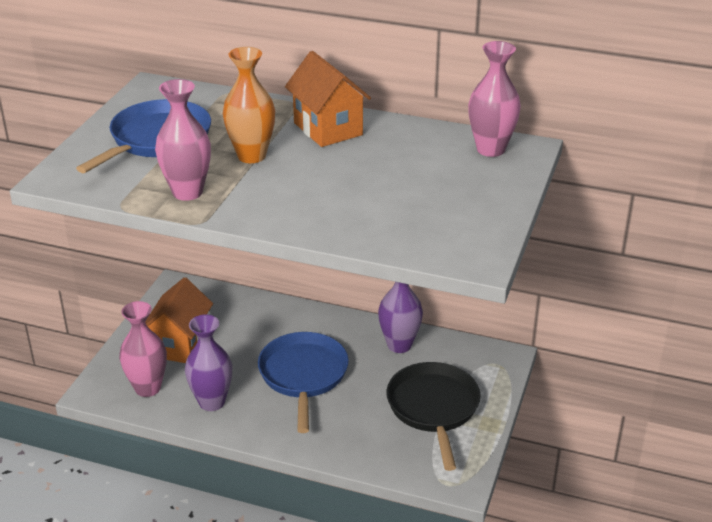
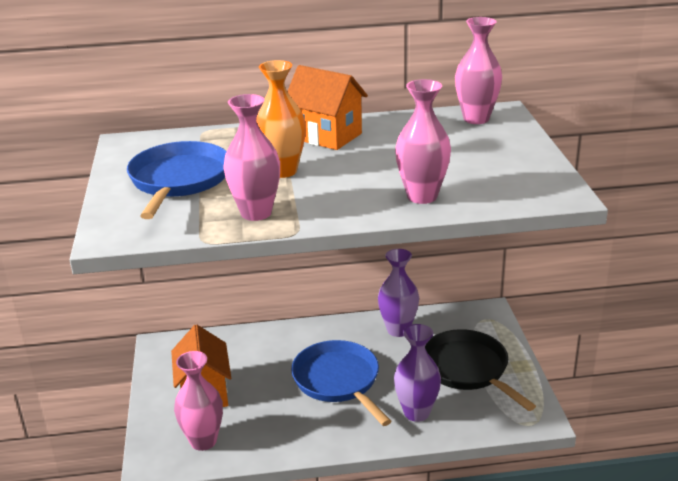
camera: 25 degrees left, 5 degrees down
(212, 402) = (274, 431): purple vase -> purple vase (416, 413)
(345, 220) = (422, 196): none -> pink vase

